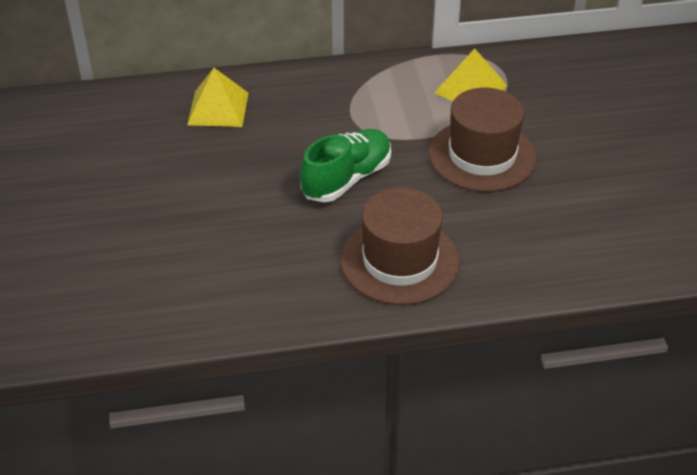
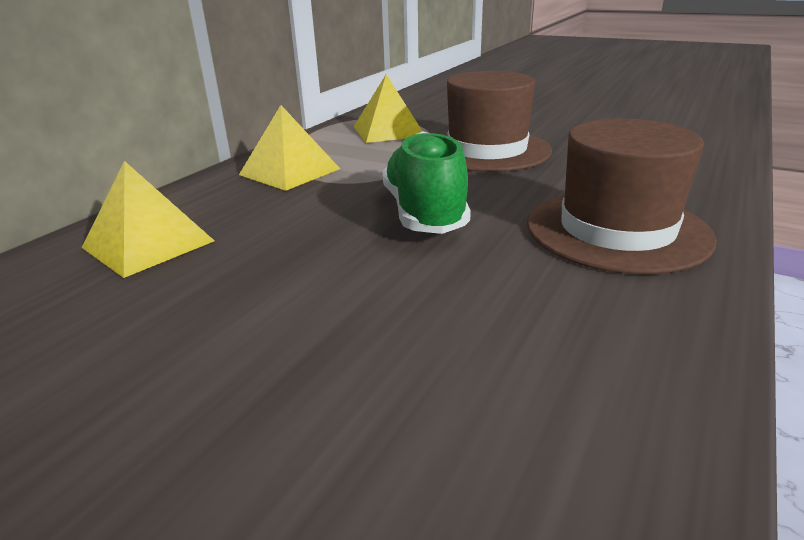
camera: 50 degrees left, 15 degrees down
(348, 93) = (289, 171): none -> yellow pyramid

